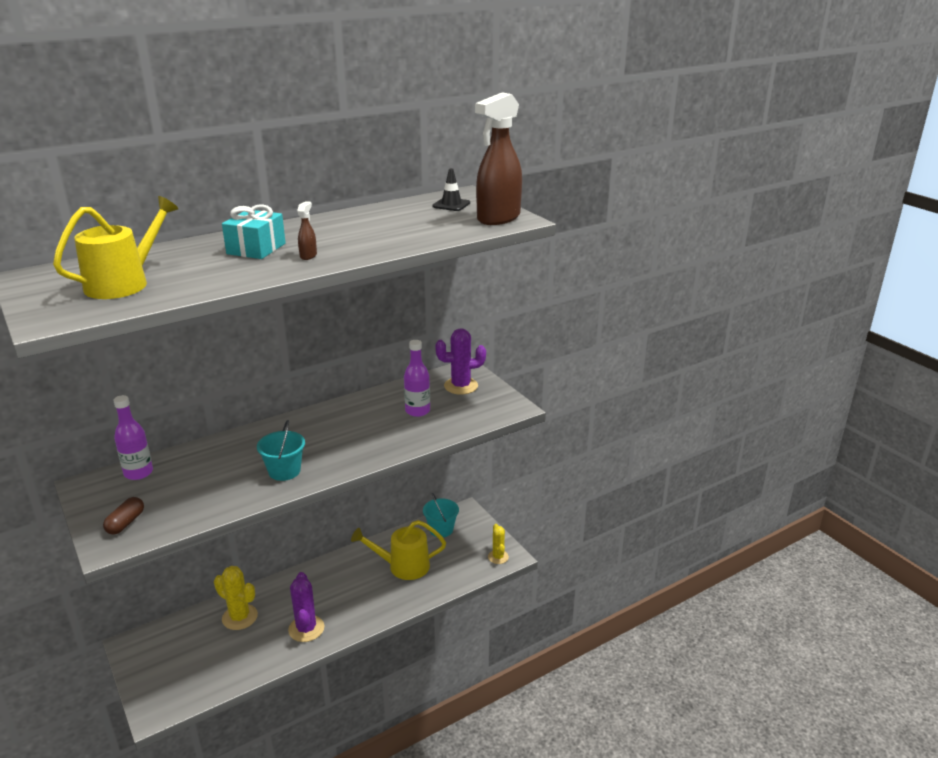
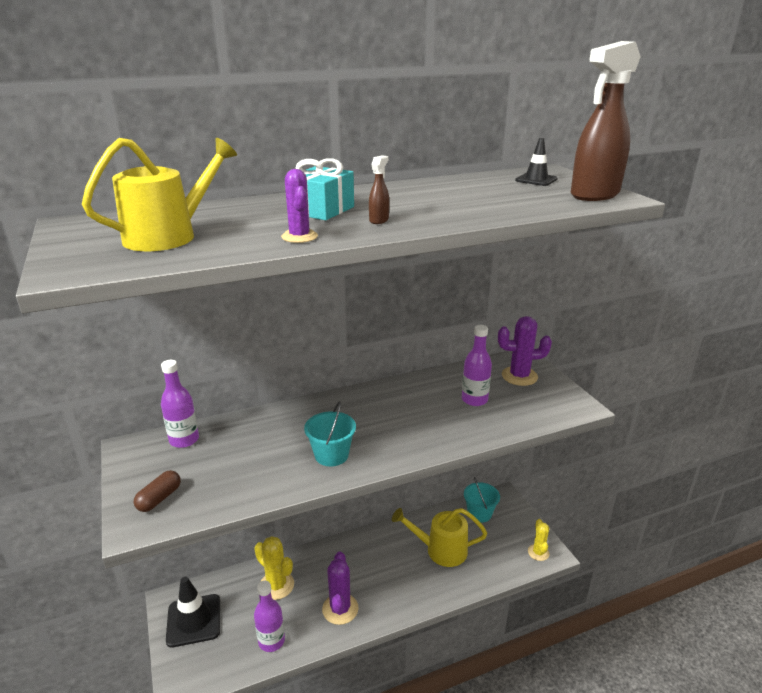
camera: 10 degrees right, 0 degrees up
(158, 658) = (194, 620): none -> black traffic cone
(240, 276) = (299, 237): none -> purple cactus
(240, 664) = (271, 641): none -> purple bottle

